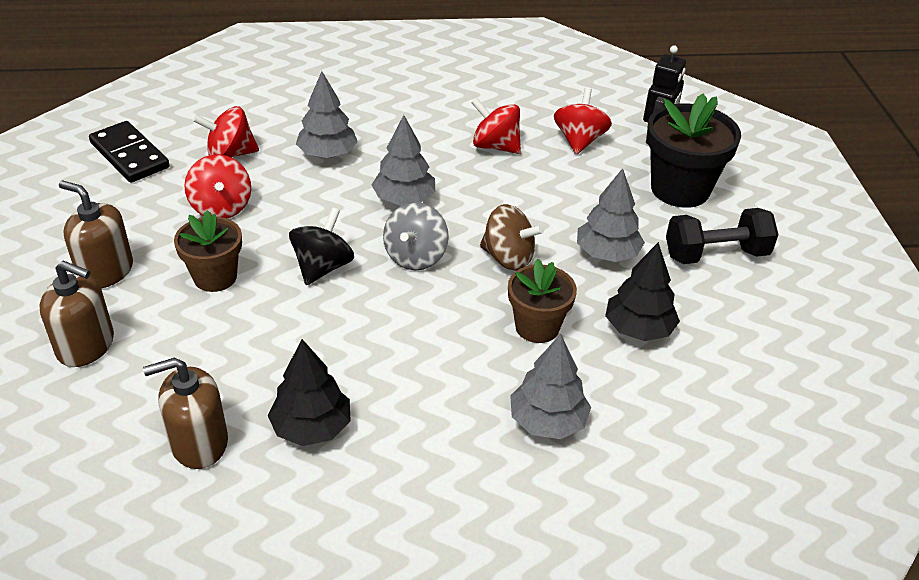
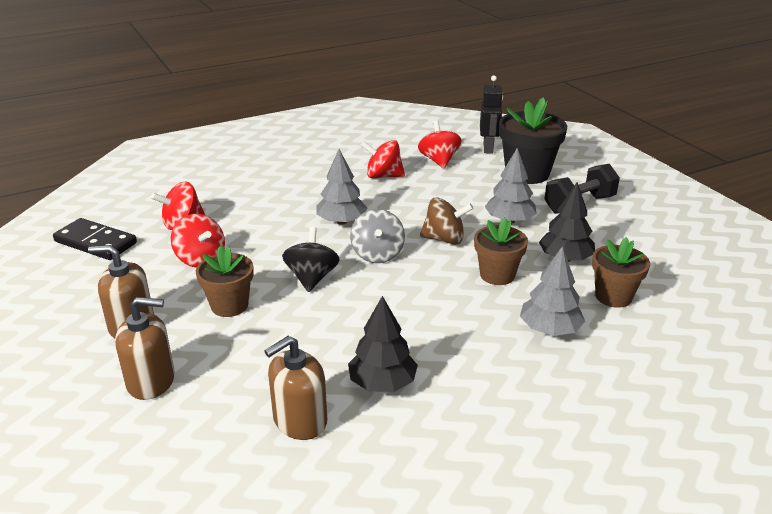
camera: 20 degrees left, 10 degrees down
(327, 154) = (261, 207): grey tree -> none
(660, 401) = (613, 296): none -> brown flower pot

